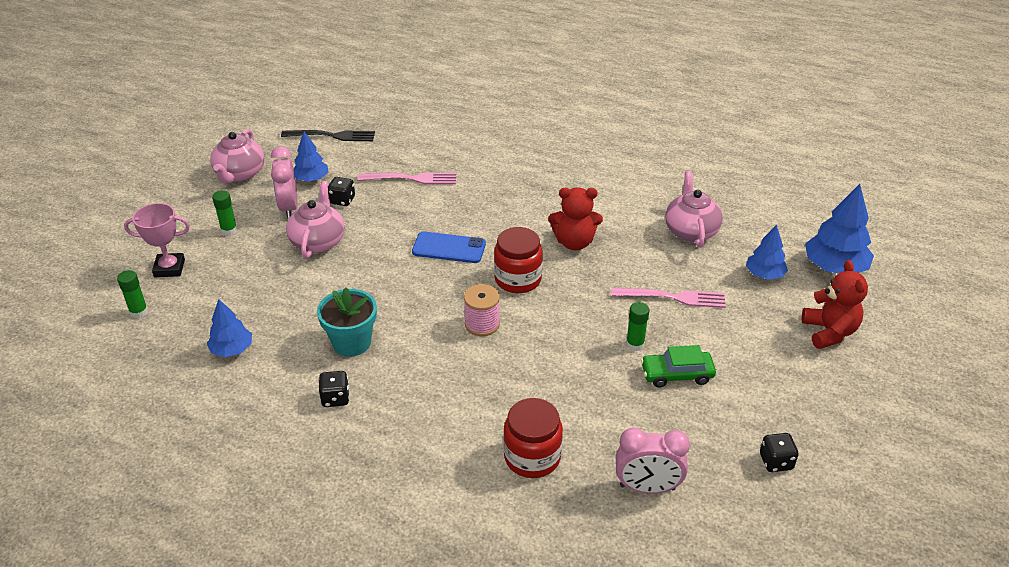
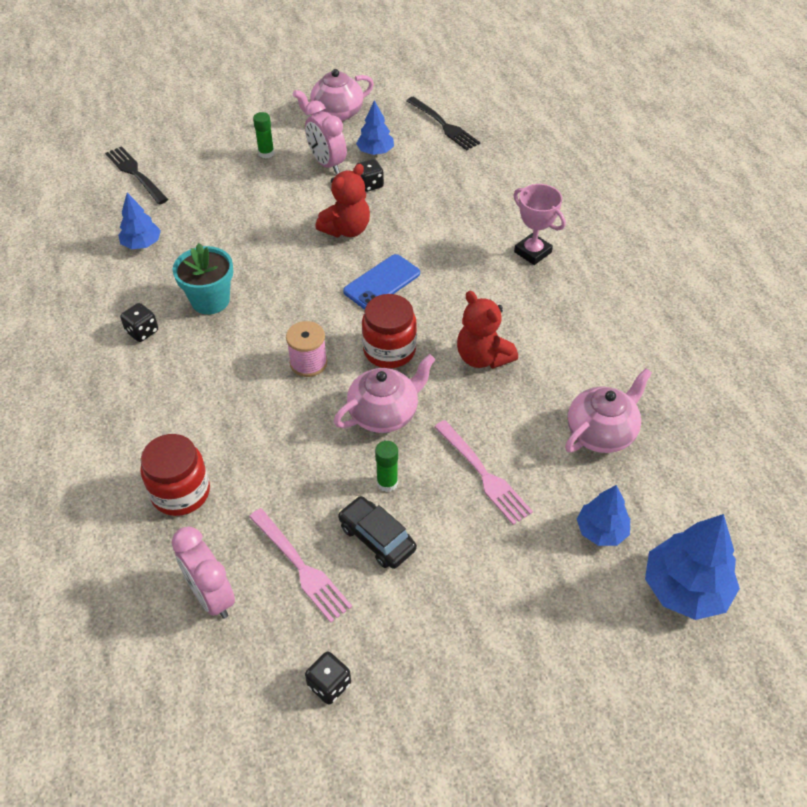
camera: 50 degrees right, 10 degrees up
(139, 312) = (135, 174): green glue stick -> black fork
(169, 268) = (194, 155): pink trophy -> pink trophy (532, 252)
(289, 207) = (327, 164): pink clock -> pink clock turned 75 degrees counterclockwise
(318, 241) = (305, 206): pink teapot -> pink teapot (384, 413)
(411, 179) = (445, 203): pink fork -> pink fork (301, 567)
(449, 248) = (382, 282): blue phone -> blue phone turned 75 degrees clockwise
(677, 374) = (377, 538): green car -> black car
(829, 332) = (569, 637): red teddy bear -> red teddy bear (346, 229)

